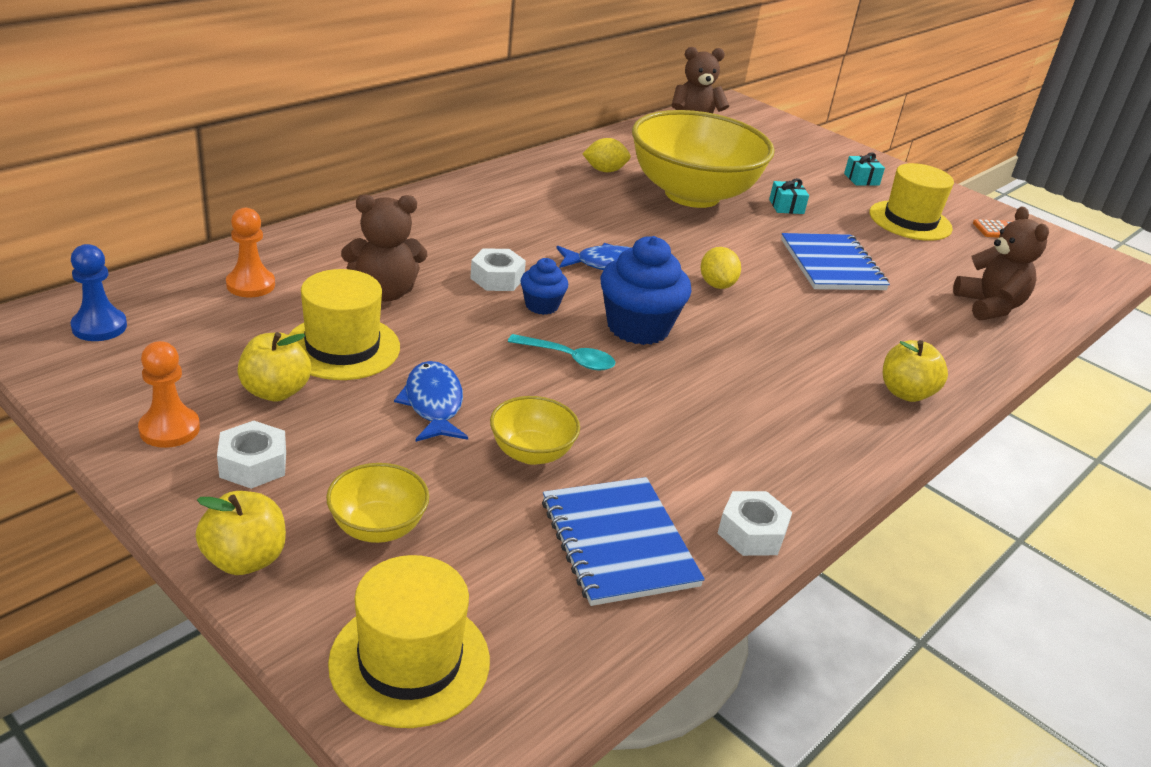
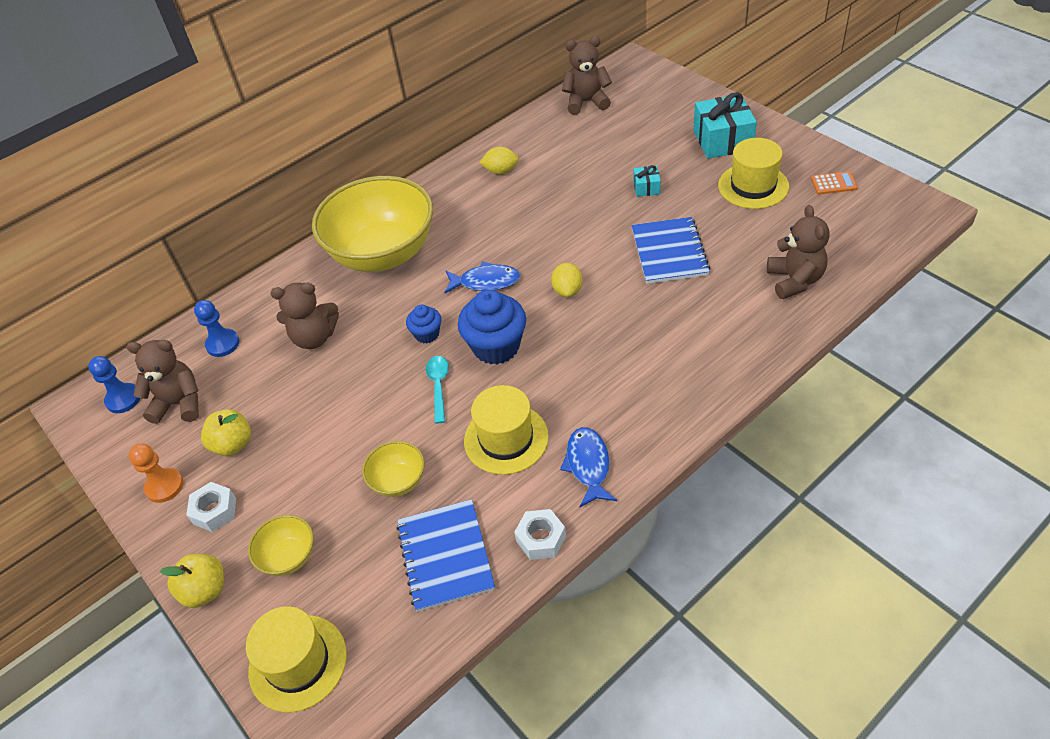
camera: 15 degrees right, 15 degrees up
(188, 340) = (179, 403): none -> brown teddy bear
(250, 285) = (223, 344): orange pawn -> blue pawn
(342, 347) = (280, 396): yellow hat -> yellow hat (506, 439)
(433, 404) = (337, 443): blue fish -> blue fish (588, 465)
(497, 278) = (398, 310): white nut -> none
(568, 358) = (438, 386): turquoise spoon -> turquoise spoon turned 120 degrees counterclockwise
(692, 195) = (568, 187): yellow bowl -> yellow bowl (383, 253)
(861, 179) = (722, 140): turquoise gift -> turquoise gift, size x2.07
(905, 393) = (694, 388): yellow apple -> none

